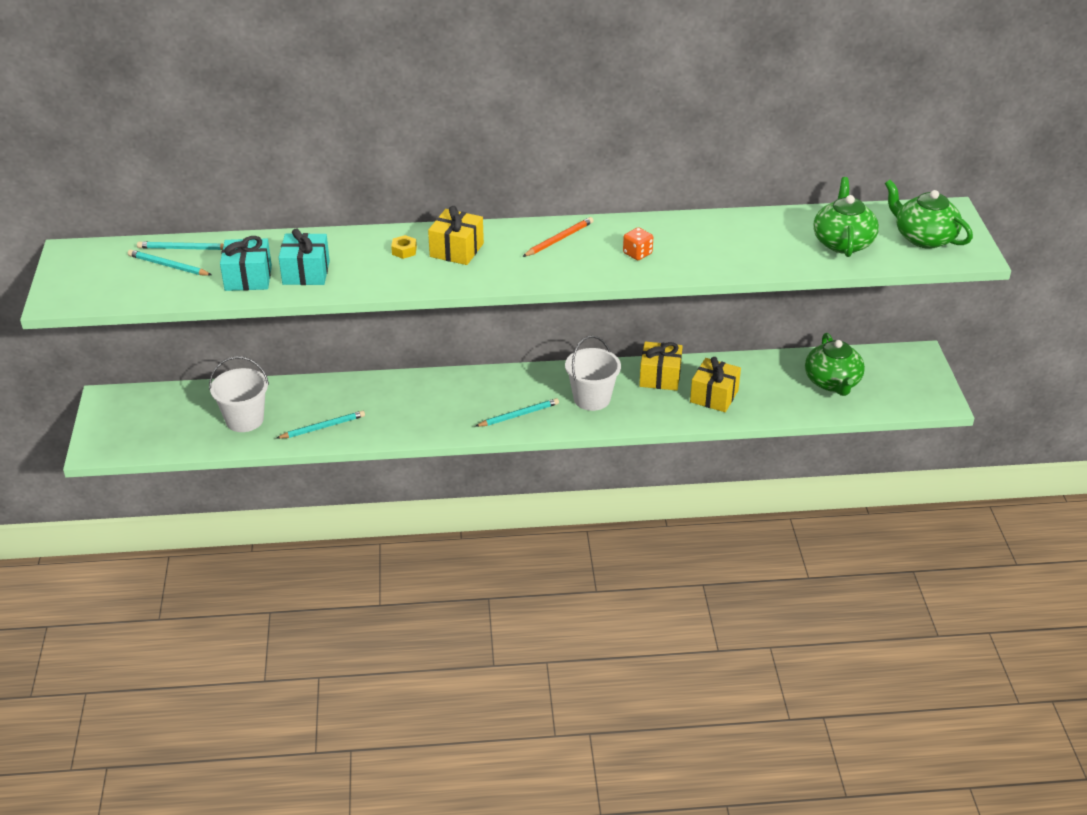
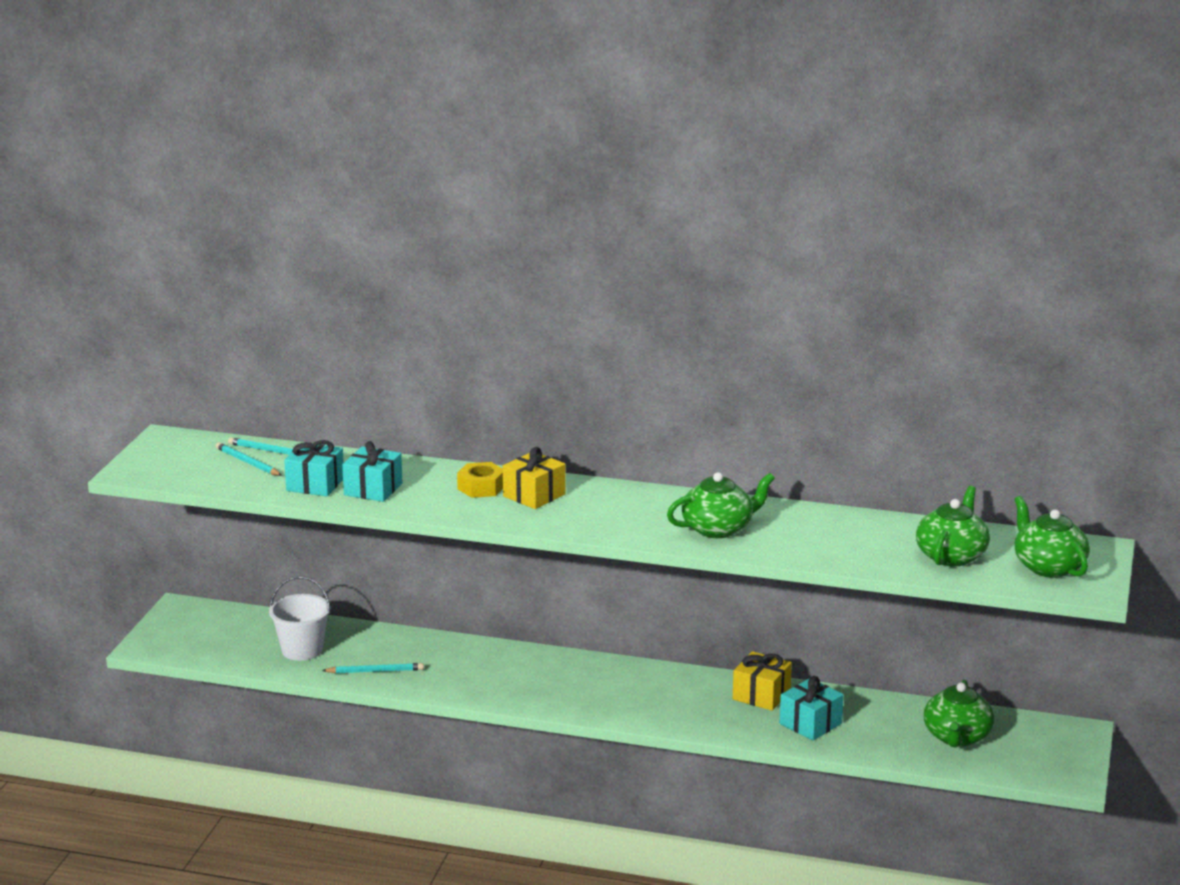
camera: 20 degrees right, 15 degrees down
(404, 251) = (481, 487): yellow nut -> yellow nut, size x1.66
(518, 415) = (584, 699): turquoise pencil -> none
(559, 239) = (645, 503): orange pencil -> none
(592, 398) = (673, 700): white bucket -> none
(637, 253) = (718, 528): orange dice -> green teapot
(714, 396) = (810, 724): yellow gift -> turquoise gift

